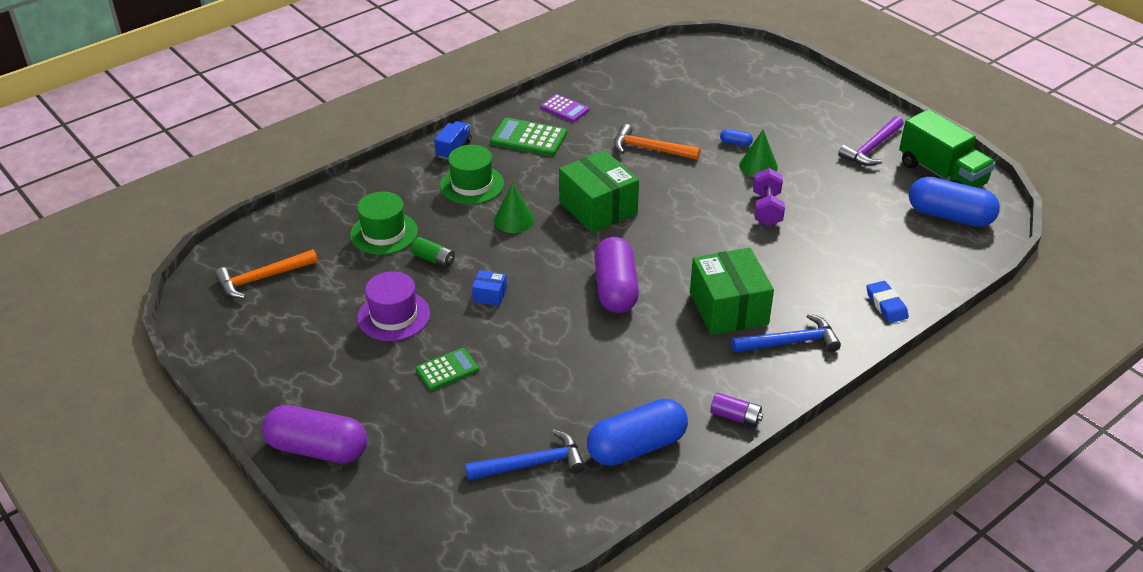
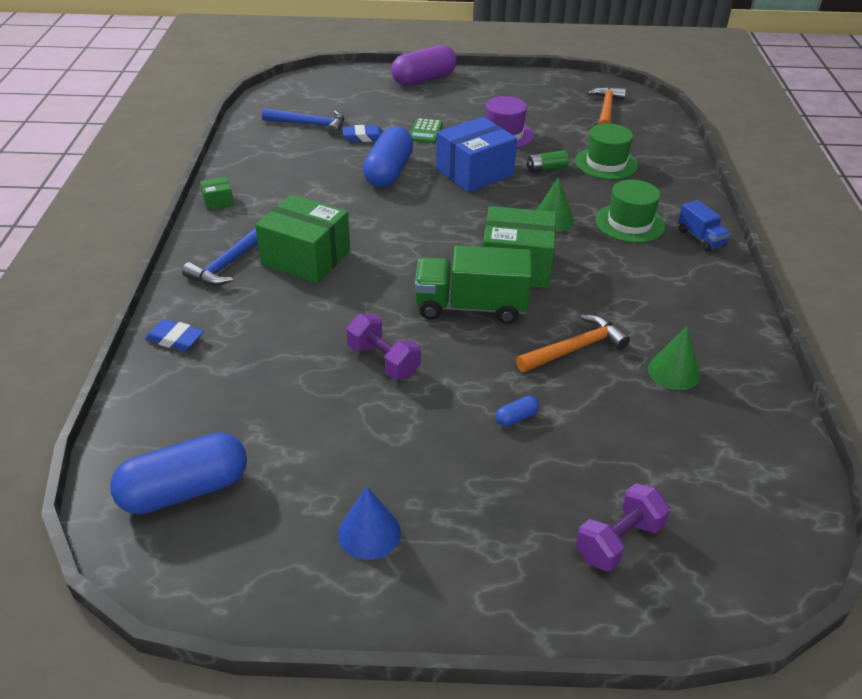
camera: 130 degrees right, 0 degrees up
(489, 295) = (474, 172): blue box -> blue box, size x2.31
(509, 405) = (363, 137): none -> blue eraser
(528, 138) = (678, 285): green calculator -> none
(532, 464) = (309, 125): blue hammer -> blue hammer turned 105 degrees counterclockwise
(564, 109) = (716, 335): purple calculator -> none
(615, 289) = (404, 222): purple capsule -> none
(636, 446) = (262, 158): blue capsule -> blue capsule (389, 172)
(735, 417) = (218, 201): purple battery -> green box
(758, 166) = (455, 405): green cone -> green cone (673, 372)
(763, 85) = (619, 541): none -> purple dumbbell
(871, 148) = (369, 533): purple hammer -> blue cone
(941, 174) = (244, 556): green truck -> green truck (471, 307)

